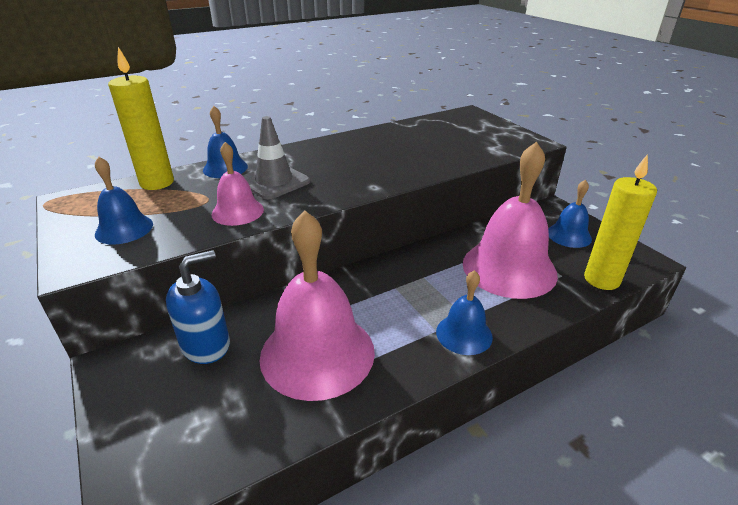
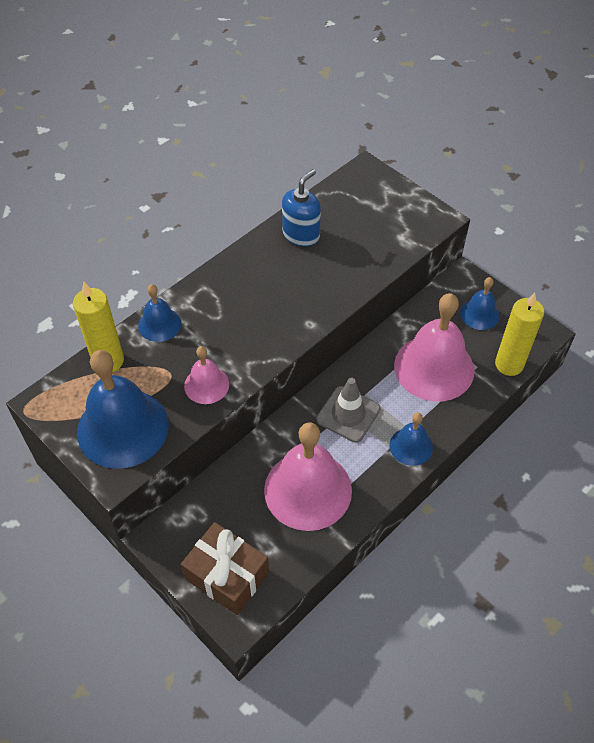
camera: 15 degrees left, 20 degrees up
(124, 229) = (123, 428): blue bell -> blue bell, size x1.96
(160, 429) = (227, 575): none -> brown gift
(206, 345) = (220, 503): blue soap dispenser -> blue soap dispenser (301, 234)
(274, 181) = (217, 336): grey traffic cone -> grey traffic cone (348, 414)

